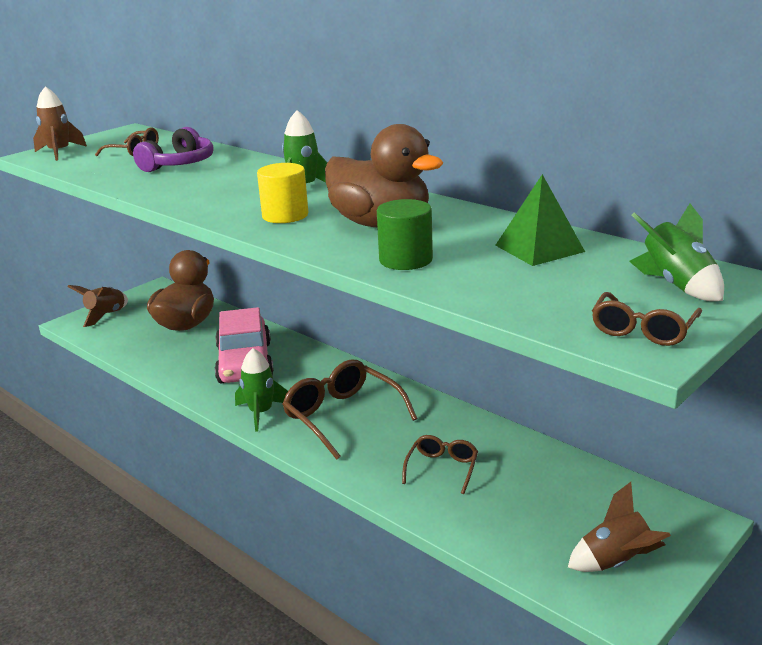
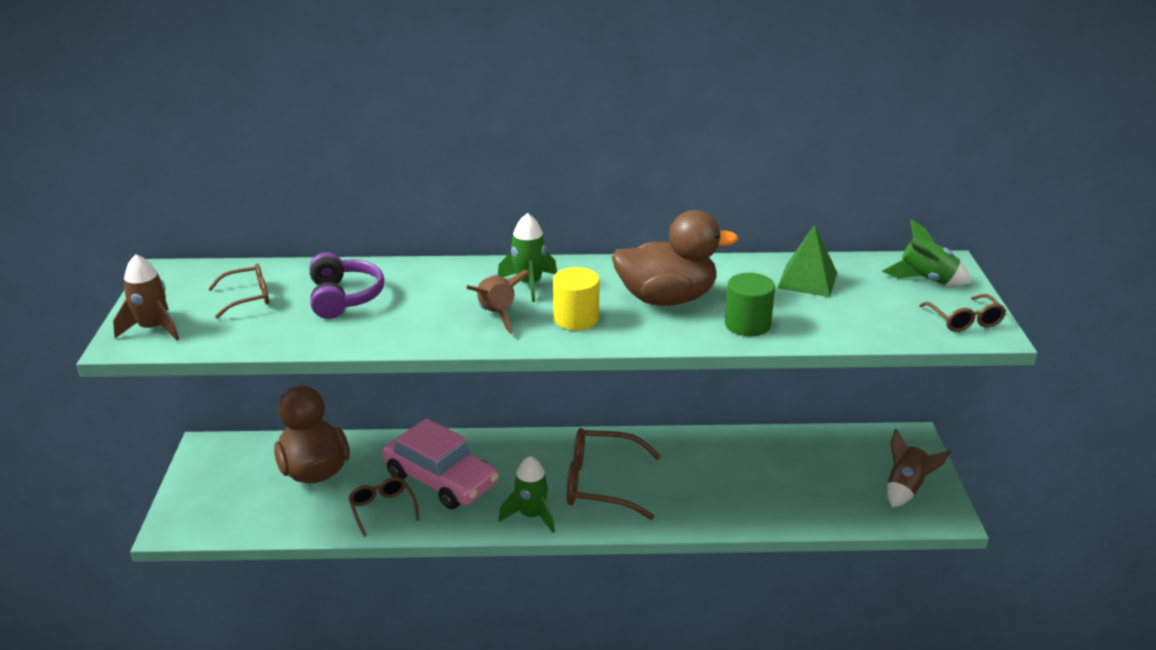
camera: 45 degrees left, 5 degrees up
(106, 315) = (200, 502): brown rocket -> brown rocket (496, 315)
(442, 469) = (729, 485): brown glasses -> brown glasses (382, 509)

